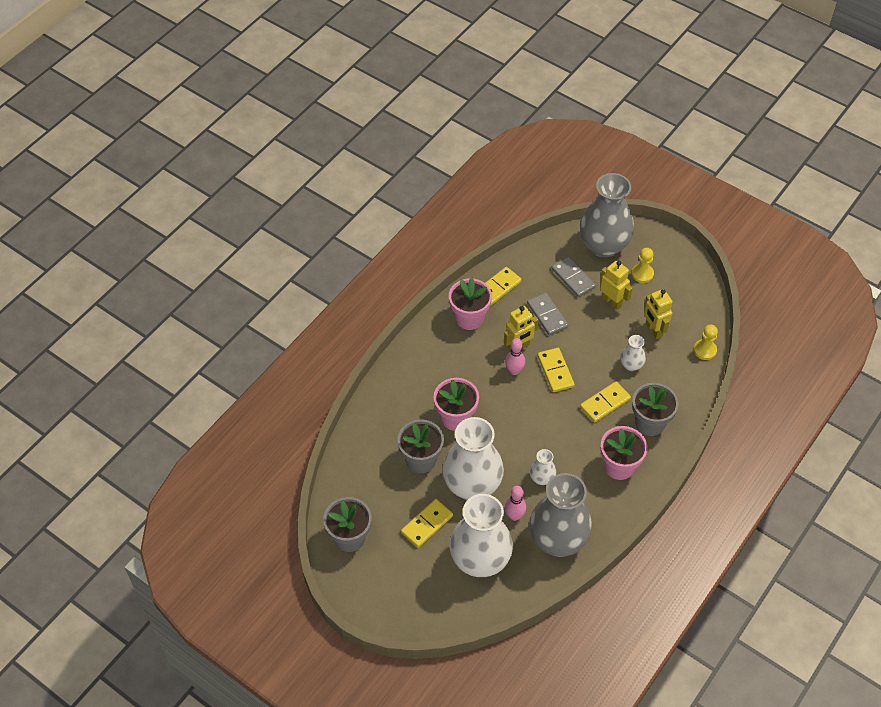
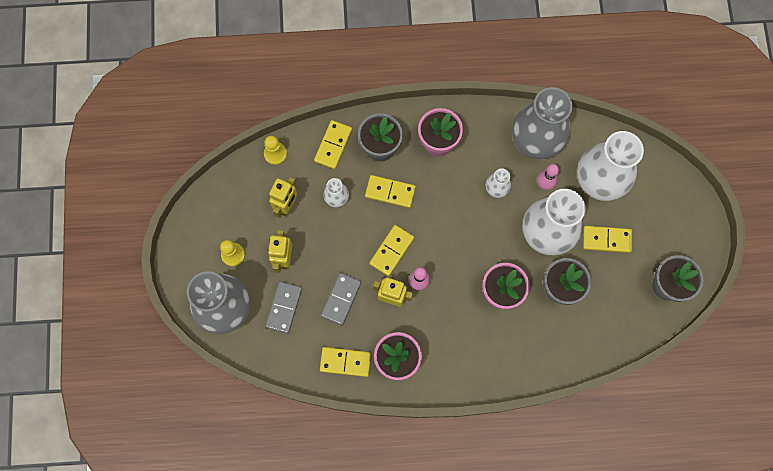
camera: 130 degrees left, 20 degrees up
(679, 392) = (333, 145): none -> yellow domino

